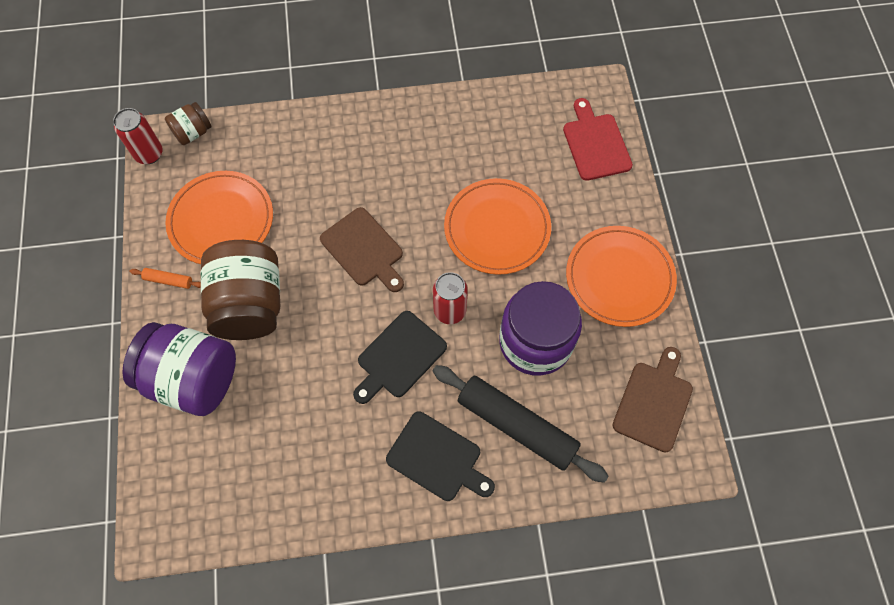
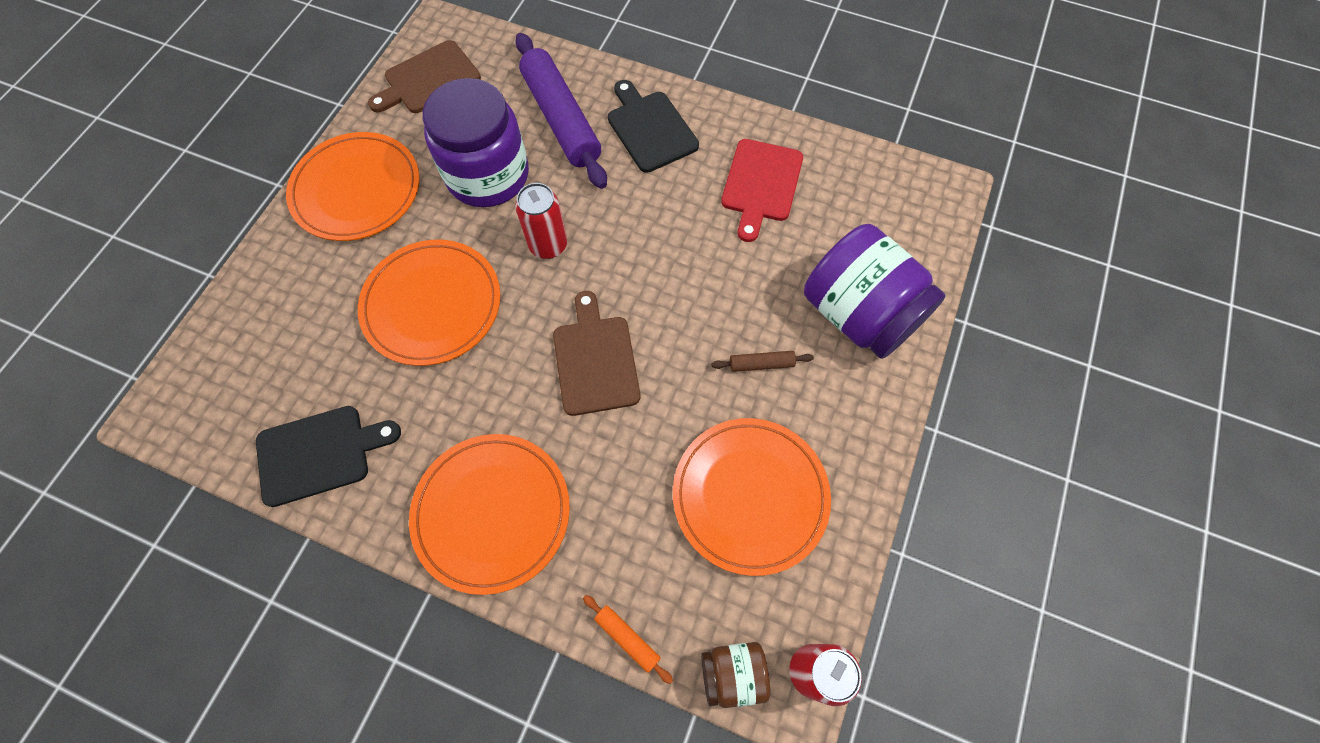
camera: 150 degrees left, 0 degrees up
(168, 280) = (849, 446): orange rolling pin -> orange rolling pin (627, 638)
(250, 304) = (761, 364): brown jar -> brown rolling pin
(370, 138) = (492, 513): none -> orange plate
(399, 357) = (630, 227): black cutting board -> black cutting board (319, 453)
(516, 426) = (562, 119): black rolling pin -> purple rolling pin
(595, 144) = (237, 344): red cutting board -> red cutting board (761, 184)

